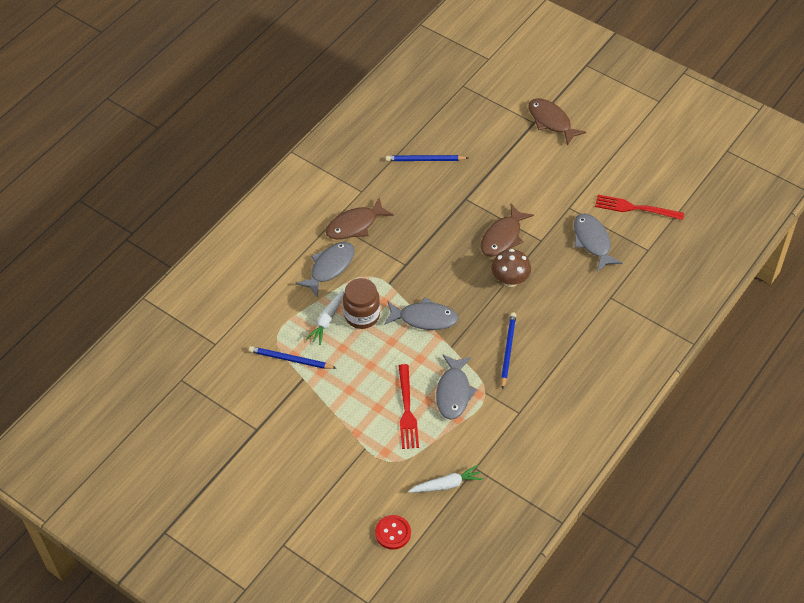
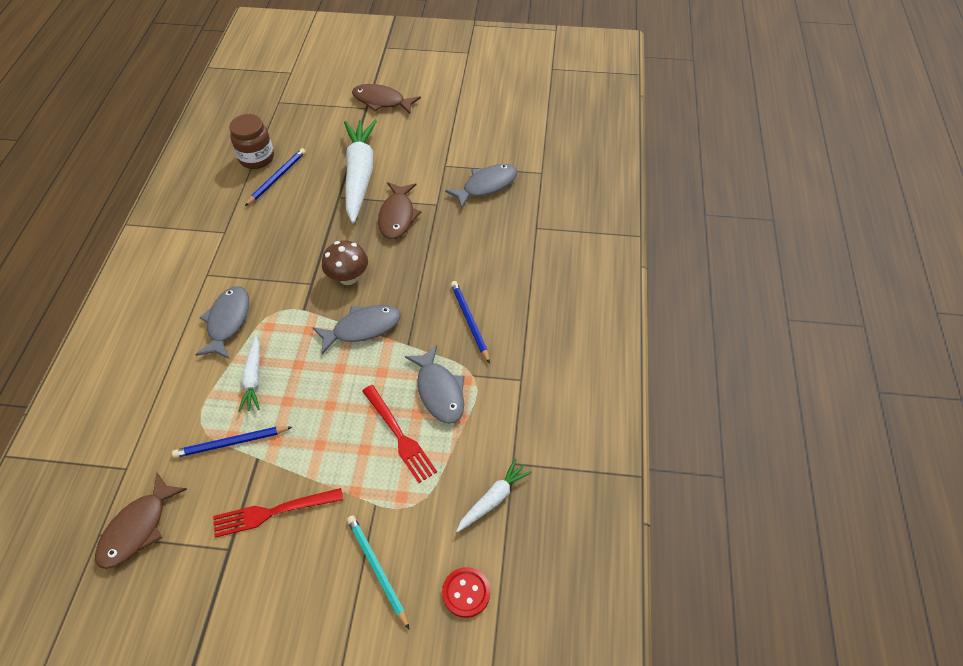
camera: 30 degrees left, 0 degrees up
(343, 490) = (377, 569): none -> turquoise pencil
(355, 225) = (234, 267): brown fish -> brown fish (137, 528)
(362, 315) = (291, 356): brown jar -> brown jar (257, 158)
(425, 160) = (277, 178): blue pencil -> blue pencil turned 150 degrees clockwise
(493, 186) = (360, 175): none -> white carrot
(510, 280) = (429, 253): brown mushroom -> brown mushroom (348, 277)
(592, 241) = (486, 186): grey fish -> grey fish turned 105 degrees clockwise
(635, 208) = (506, 143): red fork -> red fork (272, 512)

